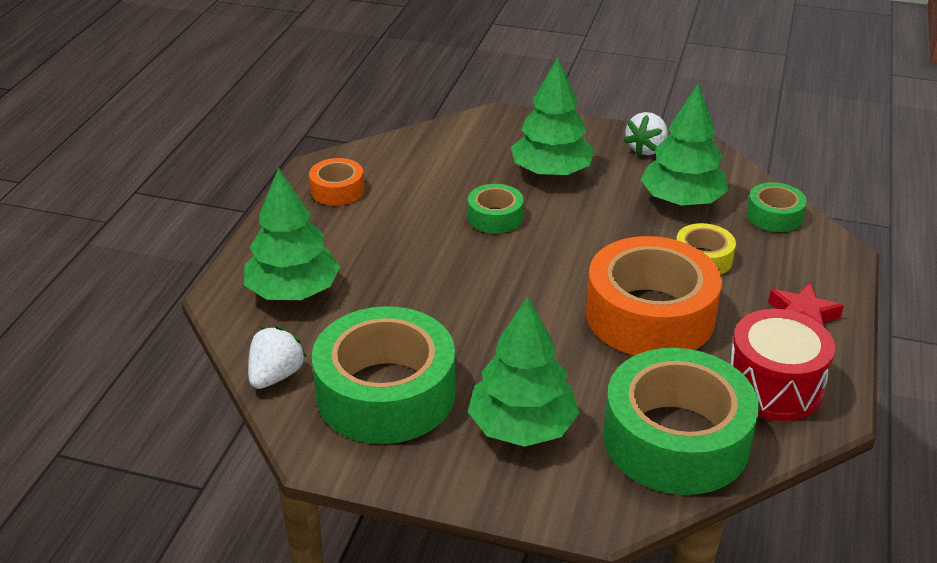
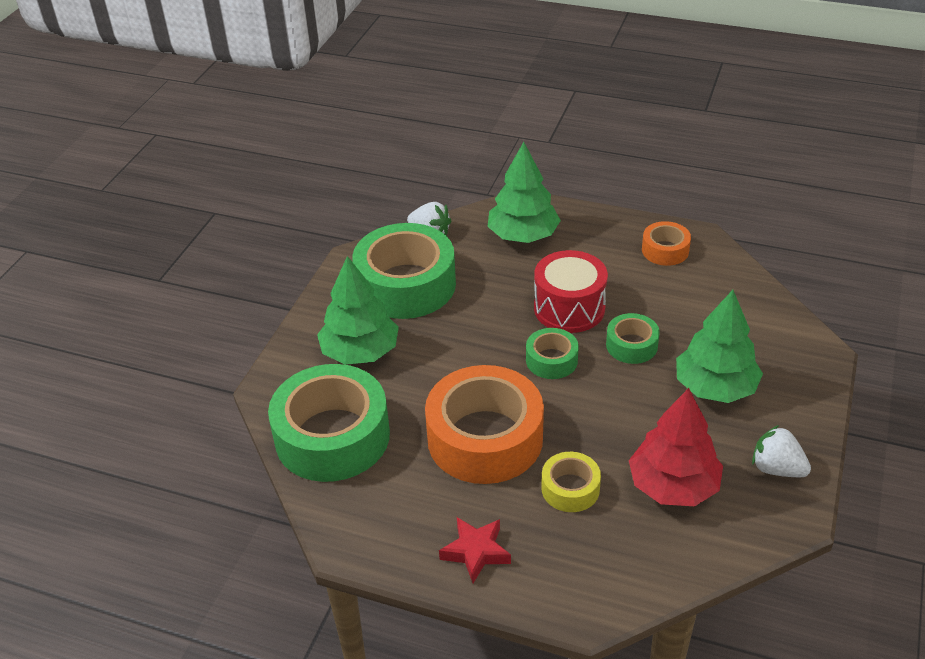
camera: 95 degrees right, 5 degrees up
(682, 201) = (673, 486): green tree -> red tree
(773, 386) = (382, 510): red drum -> red drum (569, 308)
(774, 216) = (652, 564): green tape -> green tape (551, 360)

